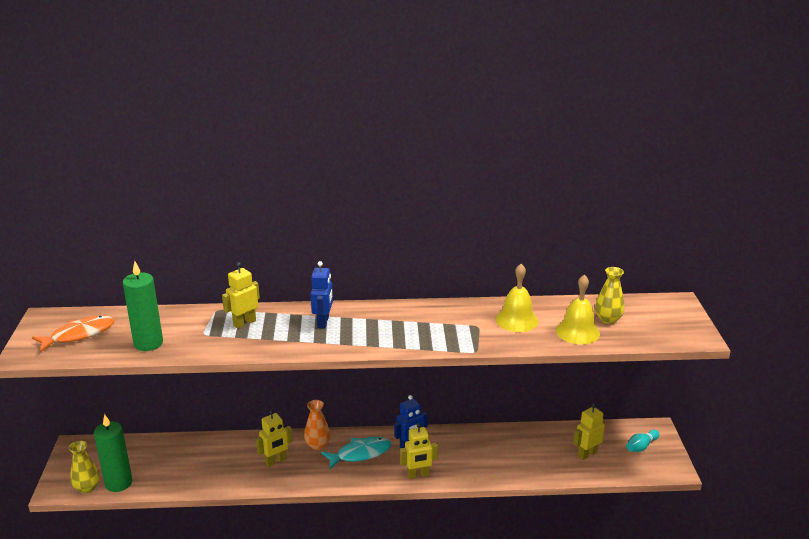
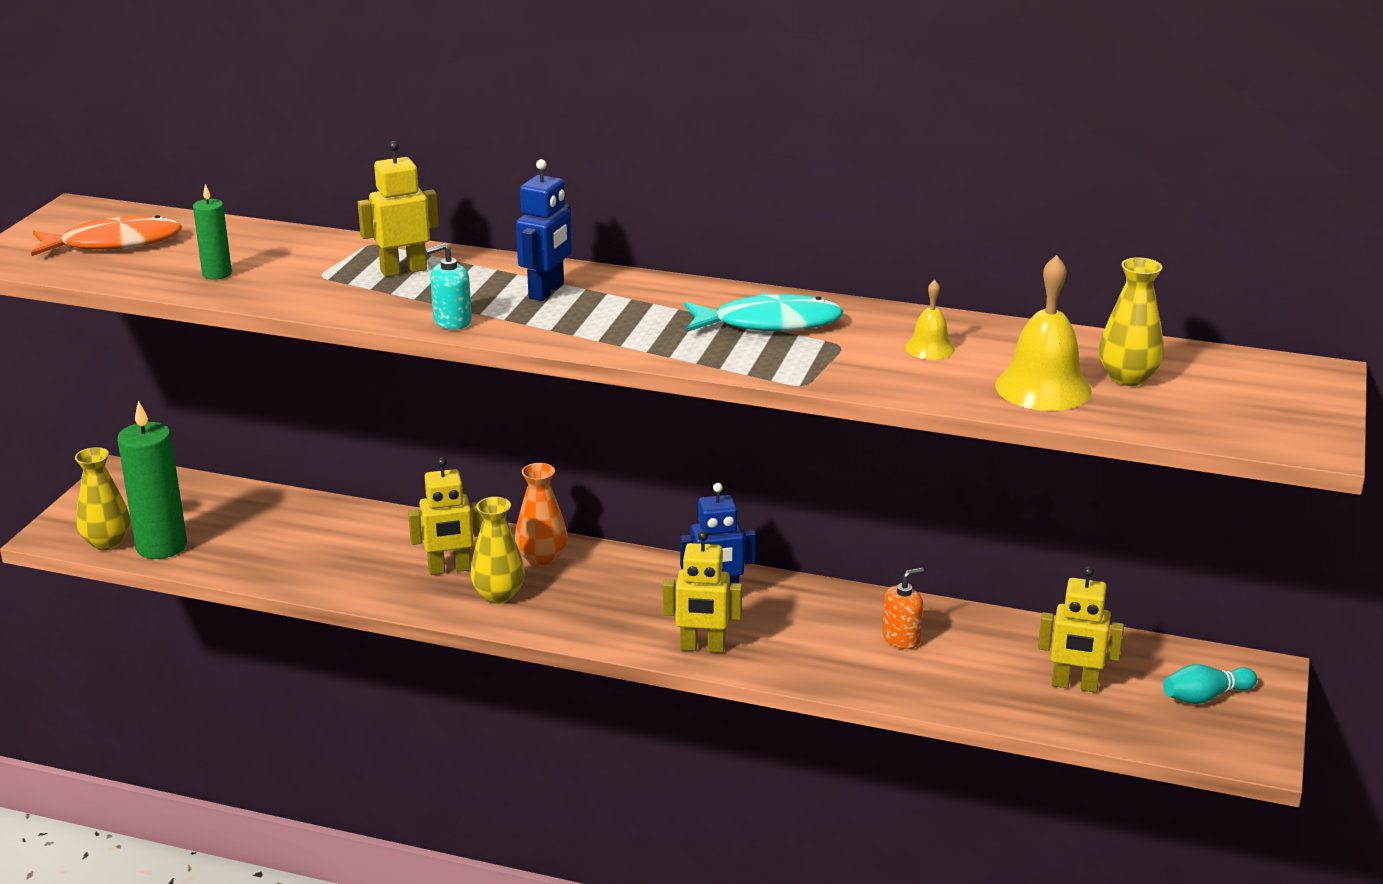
camera: 20 degrees right, 0 degrees up
(148, 343) = (217, 274): green candle -> green candle, size x0.53
(289, 348) = (452, 321): none -> turquoise soap dispenser
(307, 470) = (498, 595): none -> yellow vase
(360, 453) = (613, 589): turquoise fish -> turquoise fish (769, 323)
(502, 448) = (901, 638): none -> orange soap dispenser
(517, 320) = (929, 348): yellow bell -> yellow bell, size x0.54
(587, 454) = (1074, 685): yellow robot -> yellow robot turned 150 degrees counterclockwise

